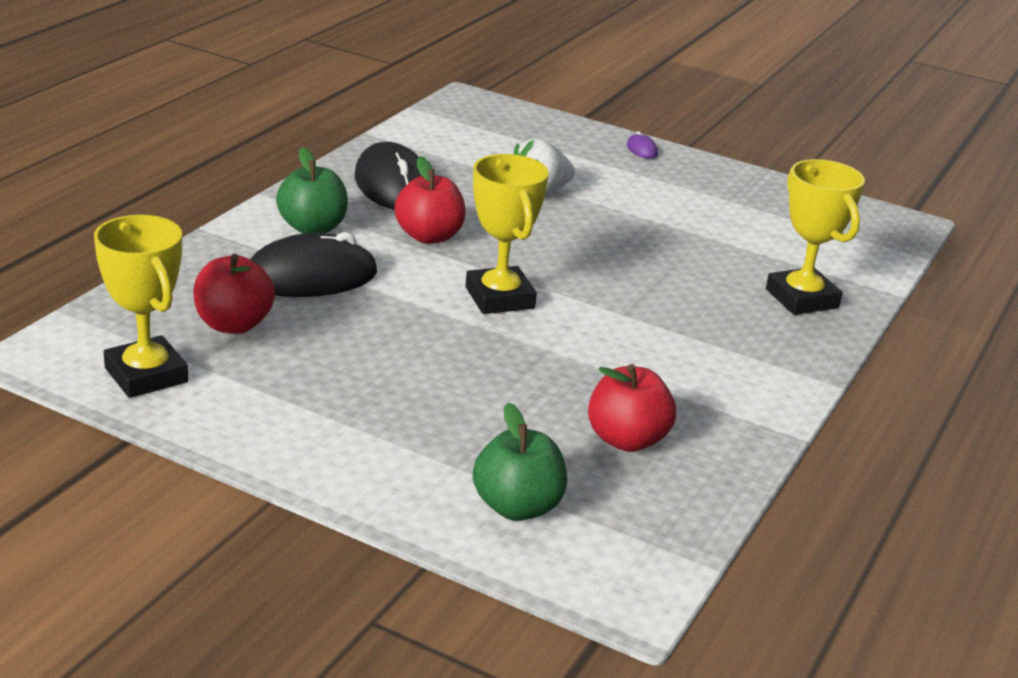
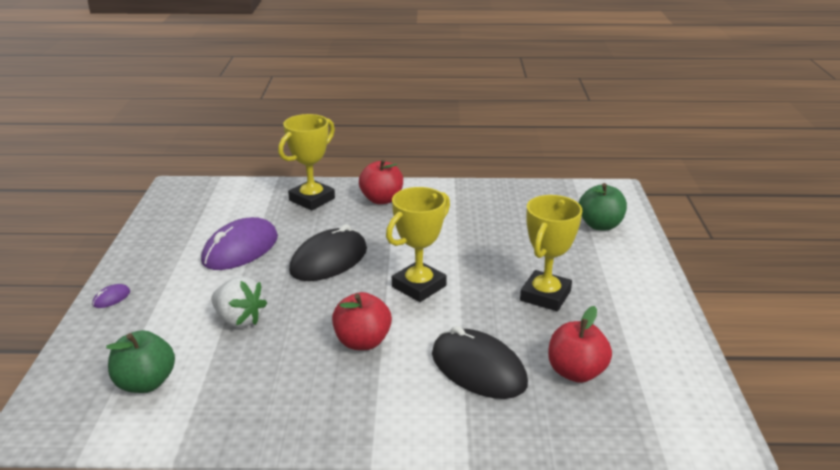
camera: 115 degrees left, 0 degrees up
(146, 375) = (671, 378): yellow trophy -> yellow trophy (545, 296)
(312, 228) = (405, 402): green apple -> green apple (146, 383)
(393, 185) = (286, 394): black mouse -> black mouse (329, 260)
(627, 440) = (512, 214): red apple -> red apple (382, 199)
(691, 224) = (240, 249): none -> purple mouse

